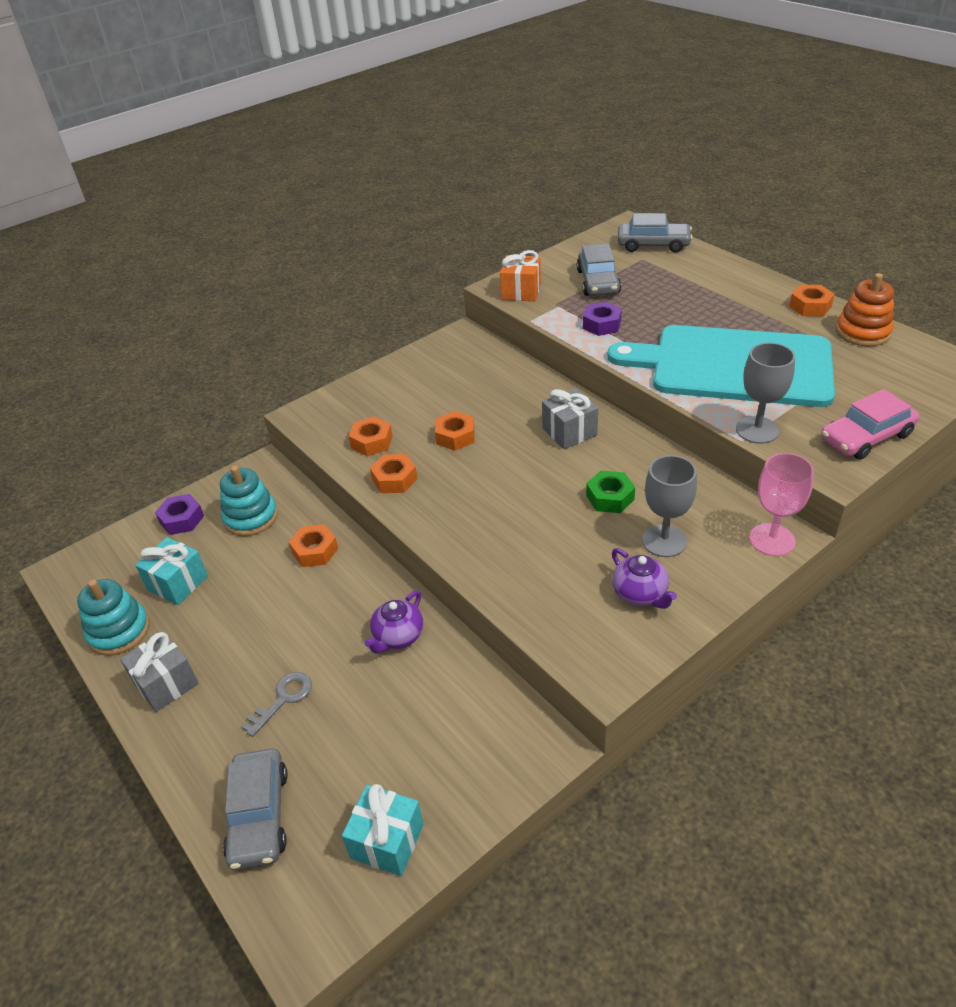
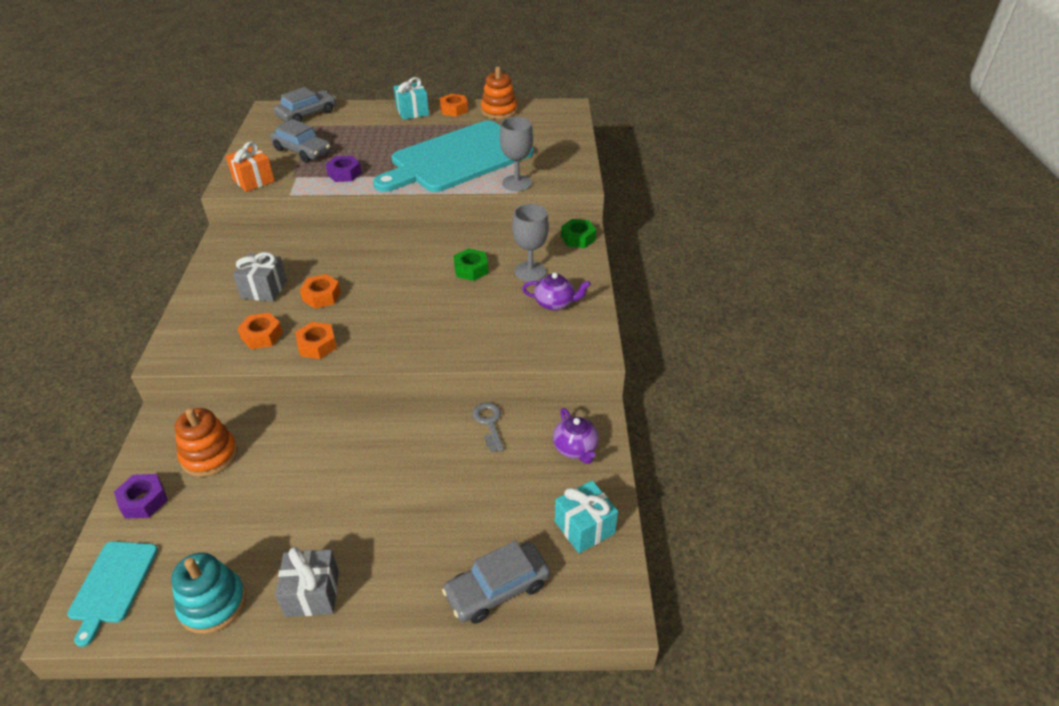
camera: 55 degrees left, 0 degrees up
(100, 565) = (112, 585): none -> turquoise cutting board
(178, 583) = (214, 537): turquoise gift -> turquoise gift (412, 112)
(251, 517) = (209, 455): turquoise stacking toy -> orange stacking toy
(259, 815) = (497, 589): grey car -> grey car turned 120 degrees clockwise
(283, 699) = (414, 525): grey key -> grey key (489, 423)
(315, 551) = (300, 436): orange nut -> none
(398, 636) = (435, 435): purple teapot -> purple teapot (575, 448)
(569, 432) = (395, 251): grey gift -> grey gift (264, 289)
(772, 539) = (578, 238): pink goblet -> green nut
(866, 437) = (570, 159): pink car -> none

